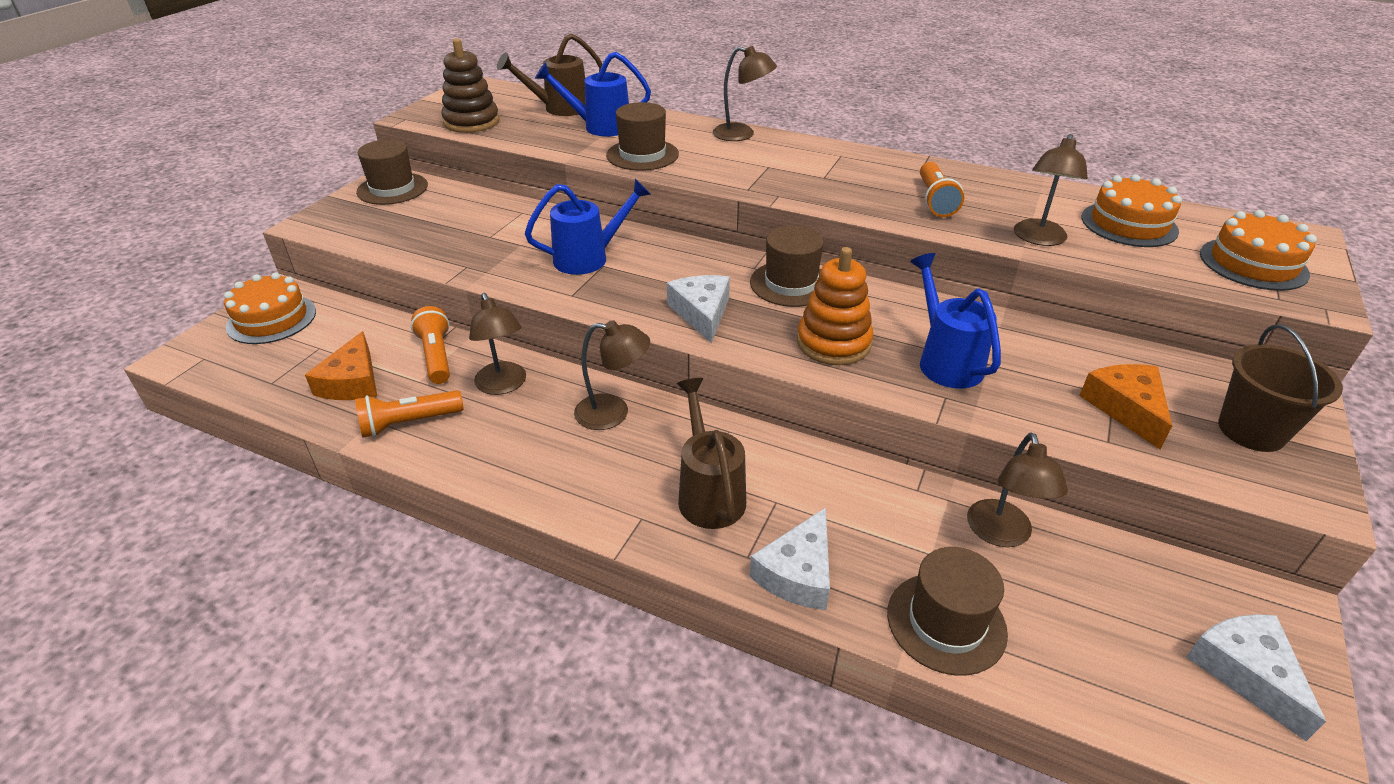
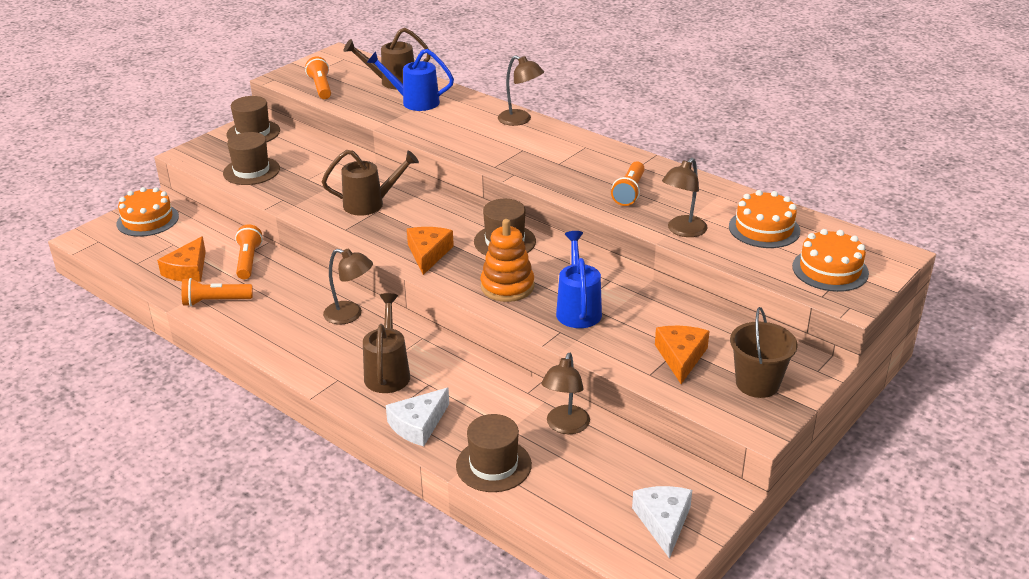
camera: 15 degrees right, 5 degrees down
(471, 122) = (321, 87): brown stacking toy -> orange flashlight
(503, 385) = (285, 286): brown lamp -> none
(588, 258) = (370, 204): blue watering can -> brown watering can
(642, 155) = (433, 129): brown hat -> brown hat (251, 171)
(702, 313) = (428, 254): white cheese -> orange cheese

